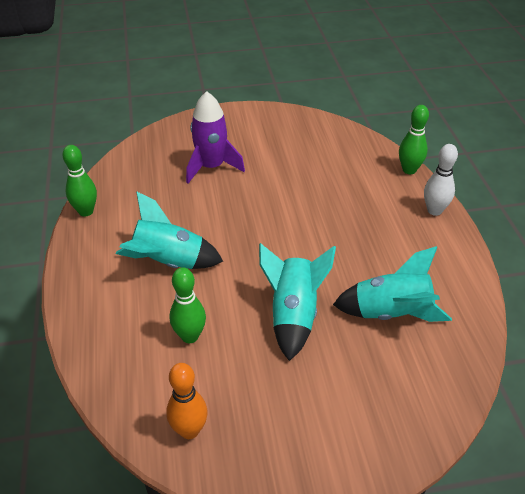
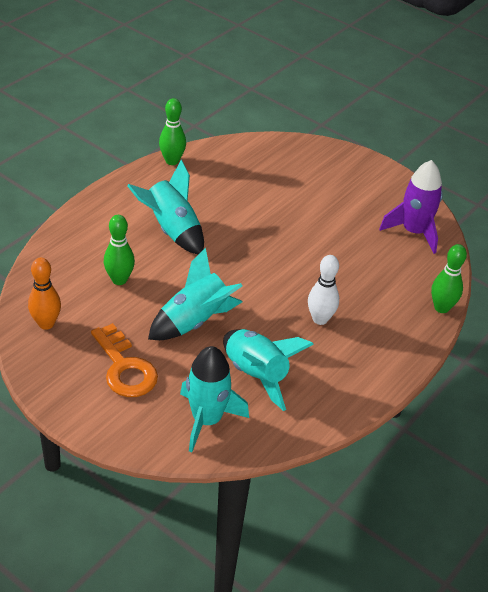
camera: 45 degrees right, 0 degrees up
(212, 167) = (296, 193): purple rocket -> purple rocket (414, 232)
(305, 401) = (125, 368): none -> orange key
(417, 379) = (206, 420): none -> turquoise rocket
(434, 210) = (407, 348): white bowling pin -> white bowling pin (320, 319)

